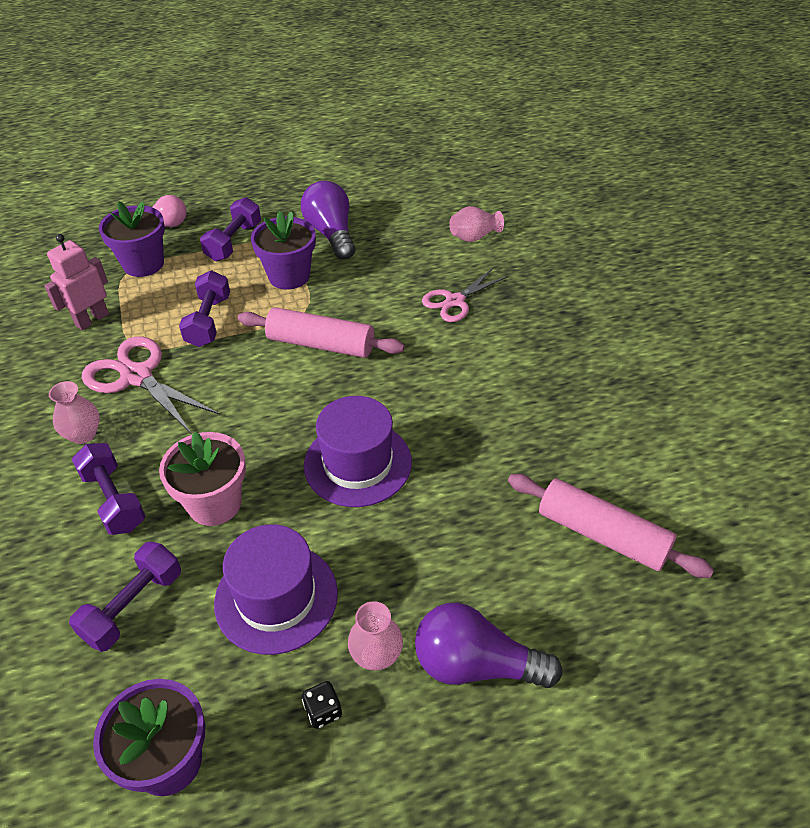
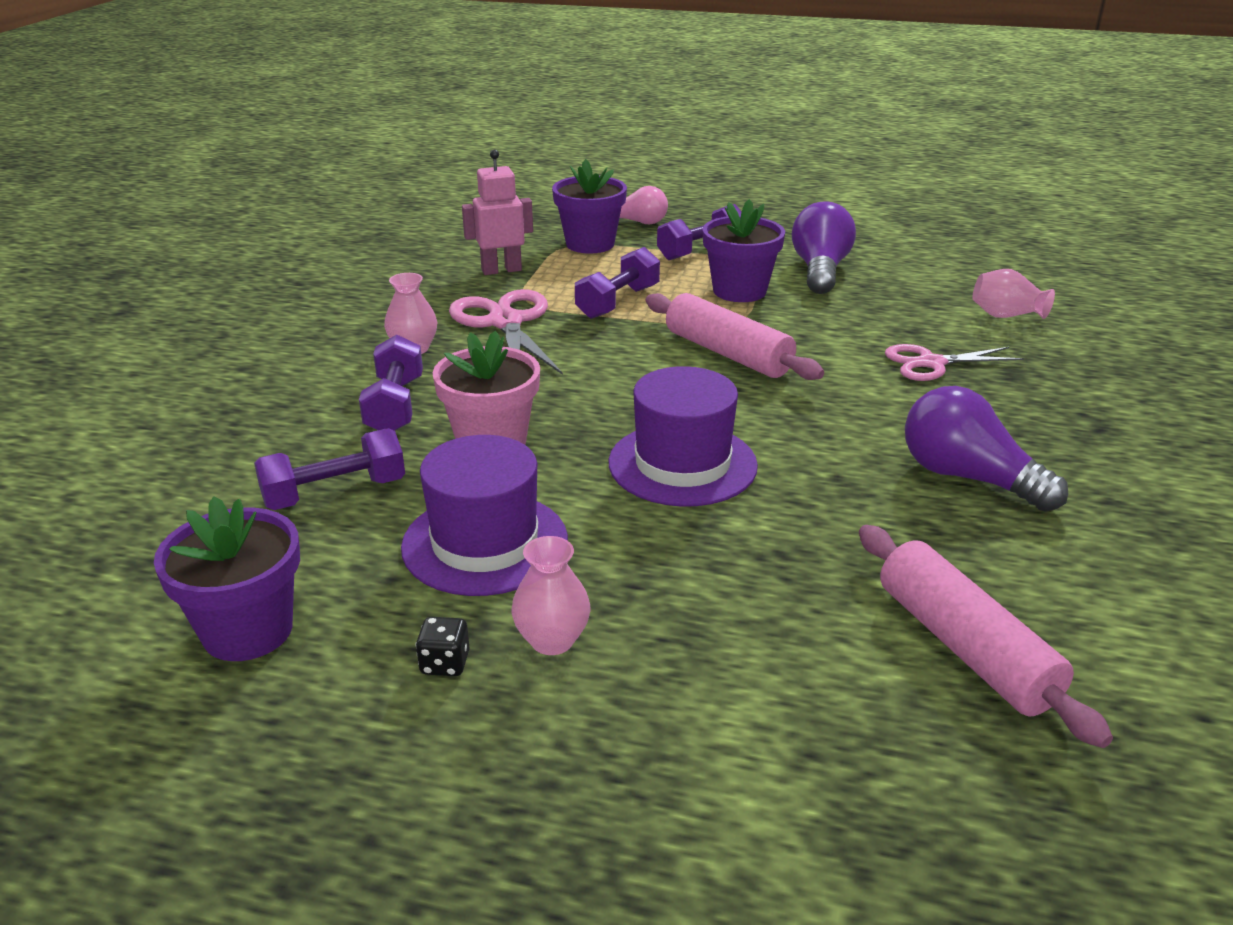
camera: 30 degrees right, 15 degrees down
(476, 665) = (670, 704): purple light bulb -> purple light bulb (968, 478)

